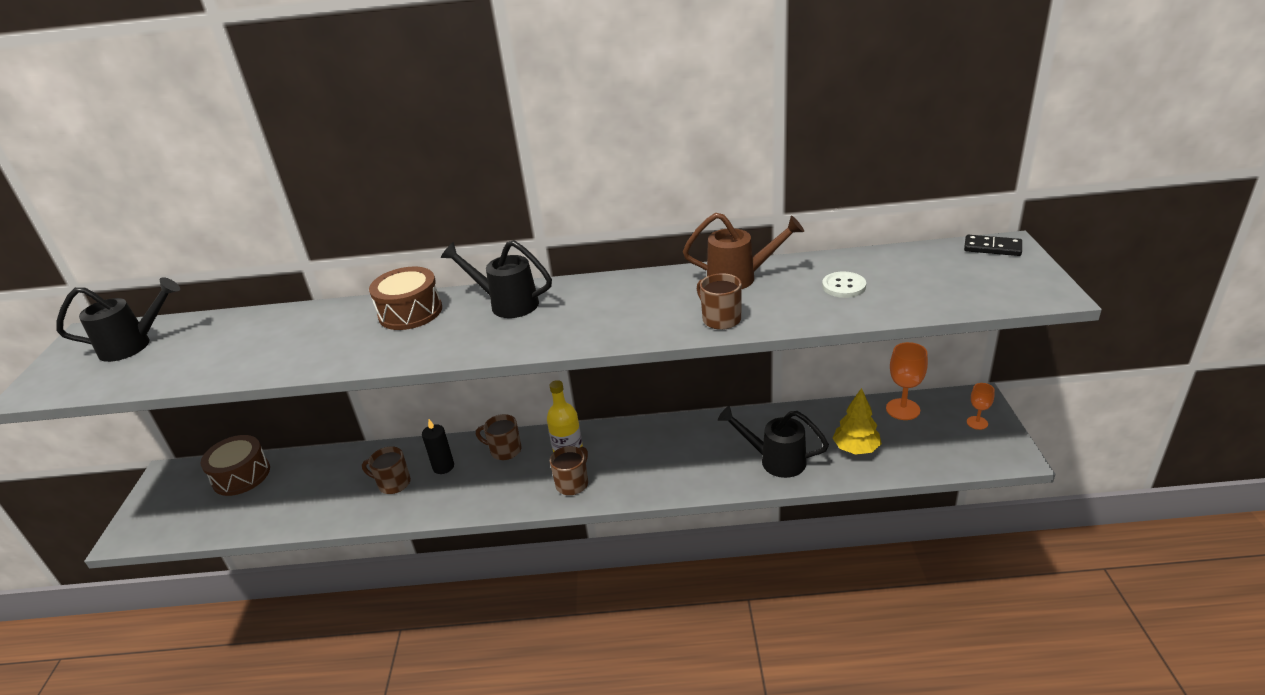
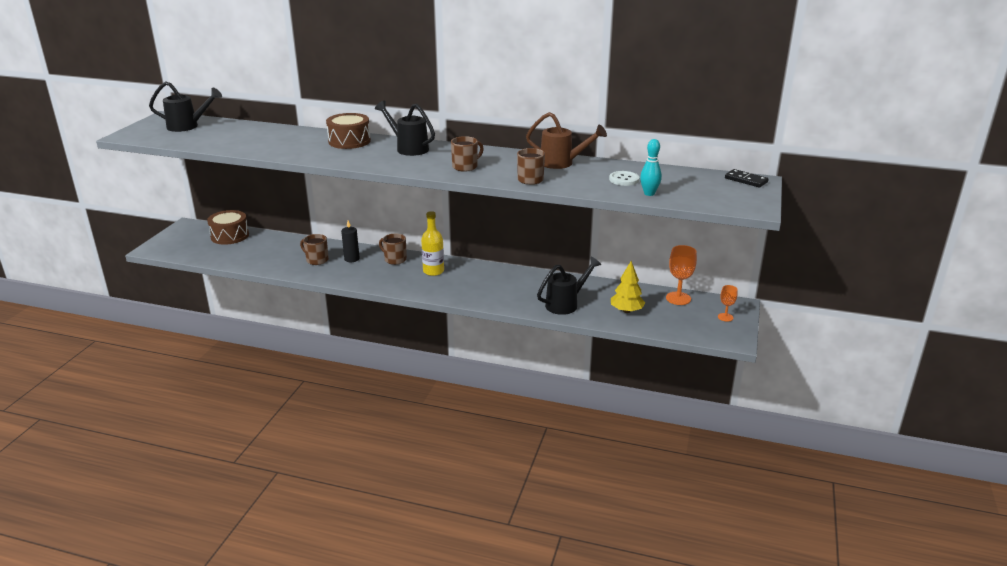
camera: 15 degrees right, 5 degrees down
(573, 483) = (426, 285): brown mug -> brown mug (465, 167)
(775, 460) = (566, 304): black watering can -> black watering can turned 105 degrees clockwise
(897, 303) = (649, 193): none -> turquoise bowling pin

